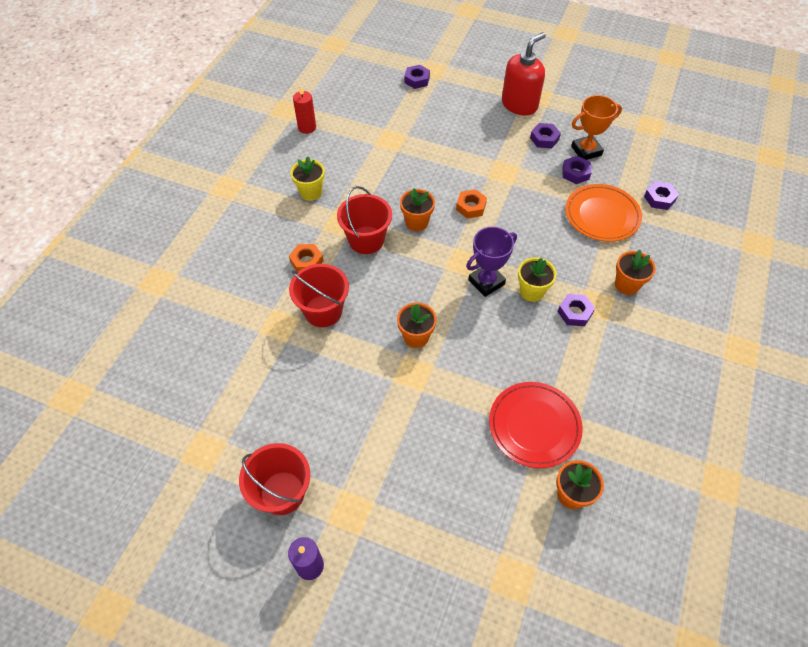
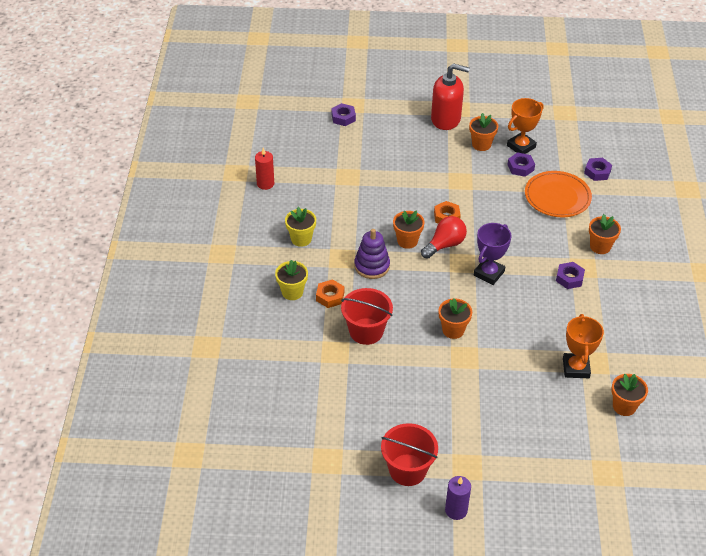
camera: 20 degrees left, 10 degrees down
(366, 240) = (372, 266): red bucket -> purple stacking toy
(454, 237) = (445, 245): none -> red light bulb
(519, 104) = (446, 119): red soap dispenser -> red soap dispenser turned 75 degrees clockwise
(531, 291) = (528, 271): yellow flower pot -> yellow flower pot (292, 292)
(534, 426) = (576, 368): red plate -> orange trophy
(544, 139) = (481, 144): purple nut -> orange flower pot

